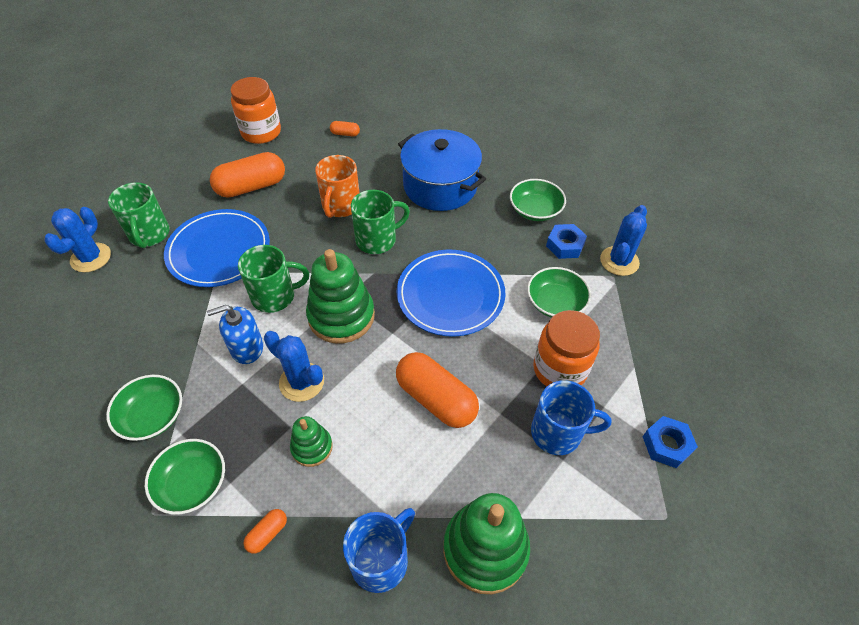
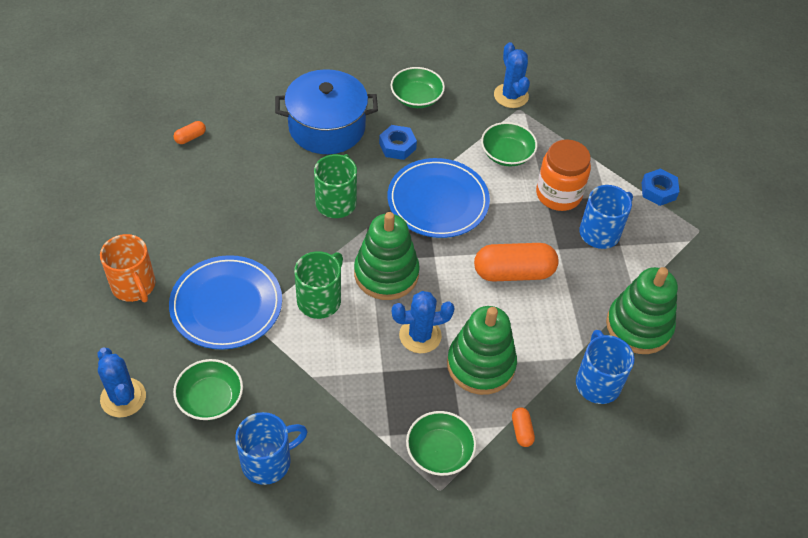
camera: 50 degrees left, 0 degrees up
(94, 374) = (268, 461): none -> blue mug
(149, 235) = (146, 341): green mug -> none
(152, 416) = (353, 444): green bowl -> green bowl (210, 398)
(246, 348) = (352, 348): blue soap dispenser -> none
(251, 187) = (175, 238): orange capsule -> none
(261, 132) = (111, 188): orange jar -> none
(312, 447) = (481, 365): green stacking toy -> green stacking toy, size x1.87
(340, 206) = (273, 198): orange mug -> orange mug (134, 286)
(565, 245) = (466, 109): blue nut -> blue nut (397, 146)

